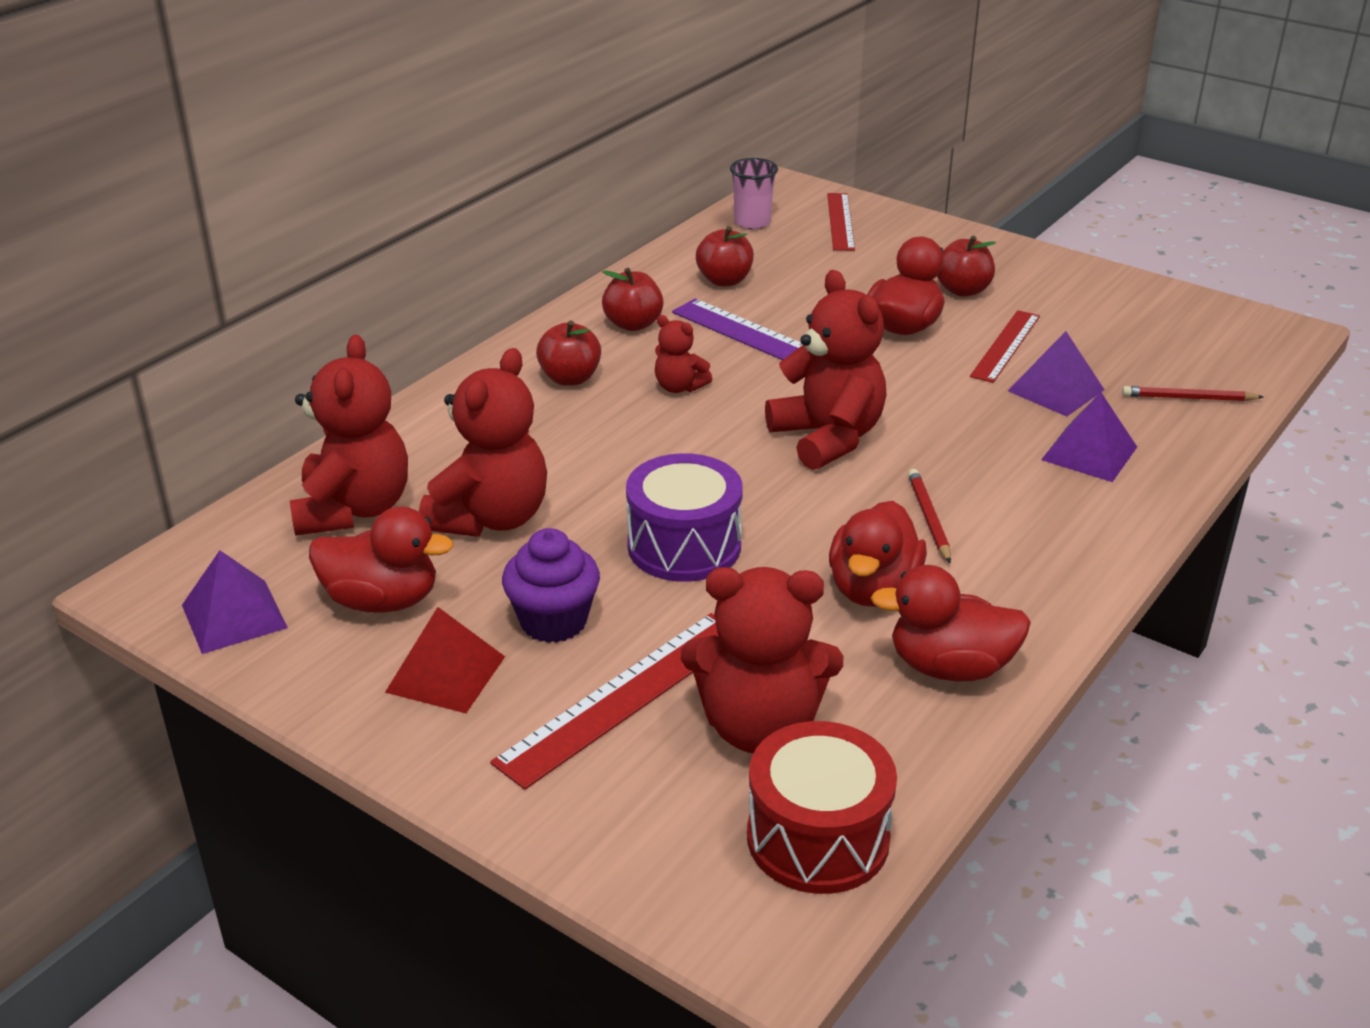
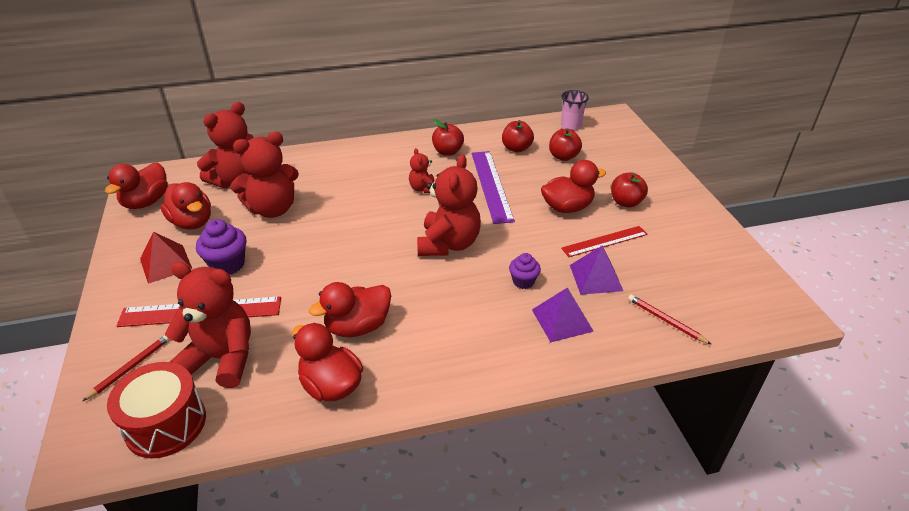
camera: 40 degrees right, 5 degrees up
(234, 616) = (146, 202): purple pyramid -> red duck
(570, 378) = (388, 164): red apple -> red apple (563, 156)
(684, 546) = (318, 261): purple drum -> none
(759, 727) = (222, 358): red teddy bear -> red teddy bear turned 150 degrees clockwise
(840, 221) = (615, 142): red ruler -> none
(928, 518) = (433, 307): red pencil -> red pencil (131, 367)
(985, 435) = (523, 281): none -> purple cupcake

